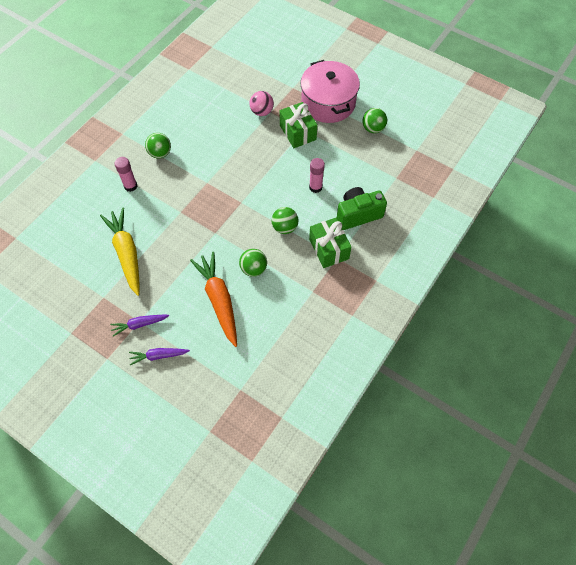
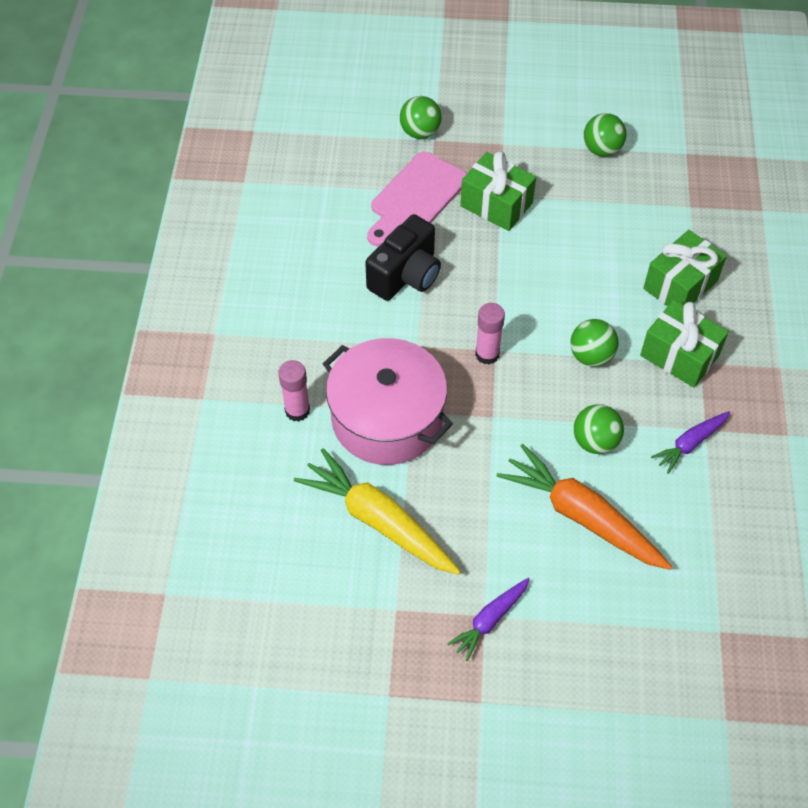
camera: 30 degrees left, 5 degrees down
(159, 356) = (559, 651): purple carrot -> purple carrot (690, 444)
(160, 153) = (305, 336): green ball -> green ball (420, 132)
(227, 147) = (406, 275): none -> black camera
(262, 112) = (416, 198): pink ball -> pink cutting board
(315, 187) = (588, 274): pink glue stick -> pink glue stick (487, 354)
(328, 103) = (506, 140): pink pot -> pink pot (387, 418)
(358, 214) = (680, 285): green camera -> green gift

